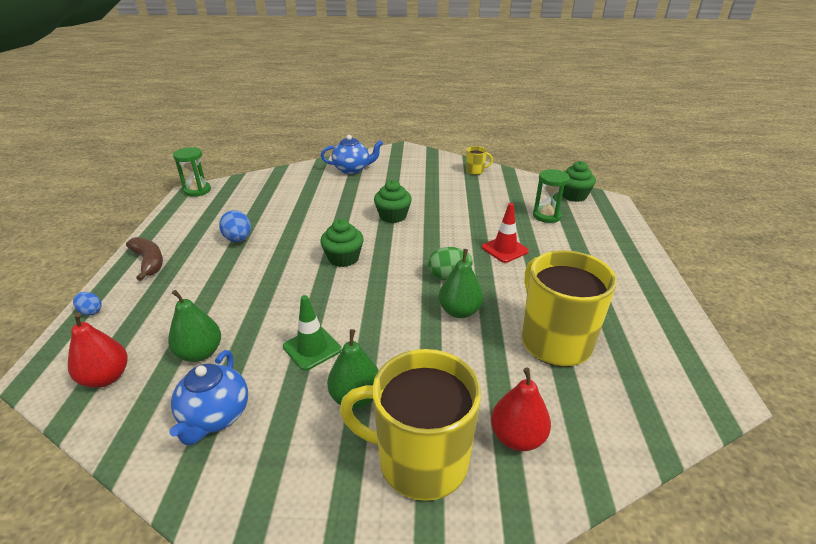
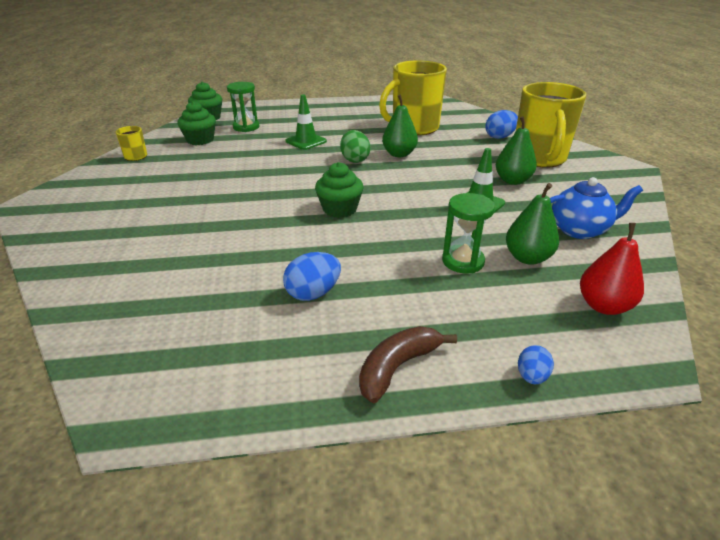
camera: 100 degrees left, 0 degrees up
(197, 190) = (122, 408): green hourglass -> green hourglass (463, 261)
(352, 169) = (92, 236): blue teapot -> none
(393, 216) = (245, 192): green cupcake -> green cupcake (200, 140)
(504, 249) = (306, 141): red traffic cone -> green traffic cone
(517, 437) = (499, 137): red pear -> blue egg

